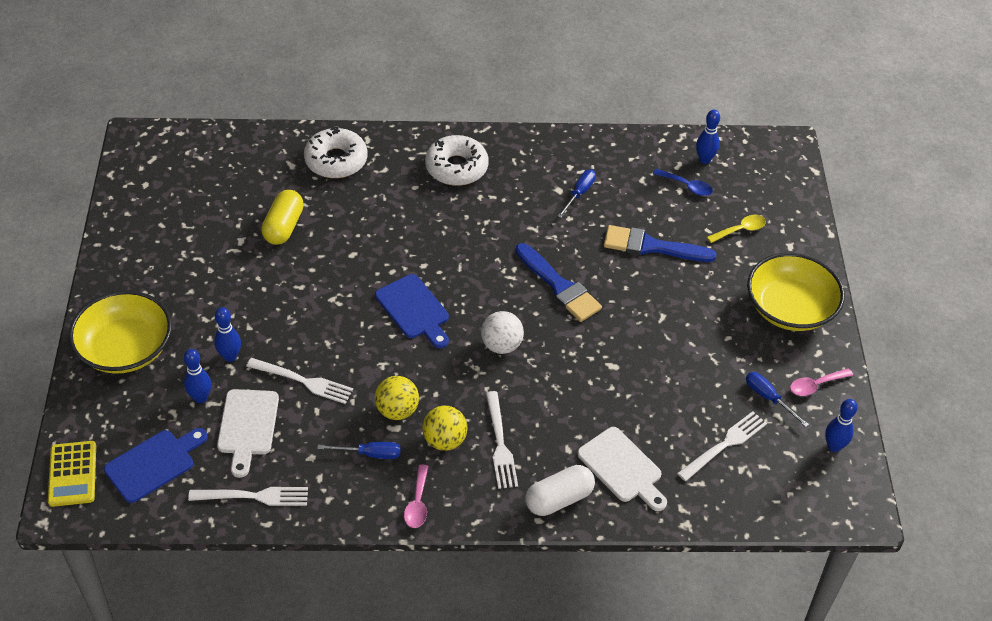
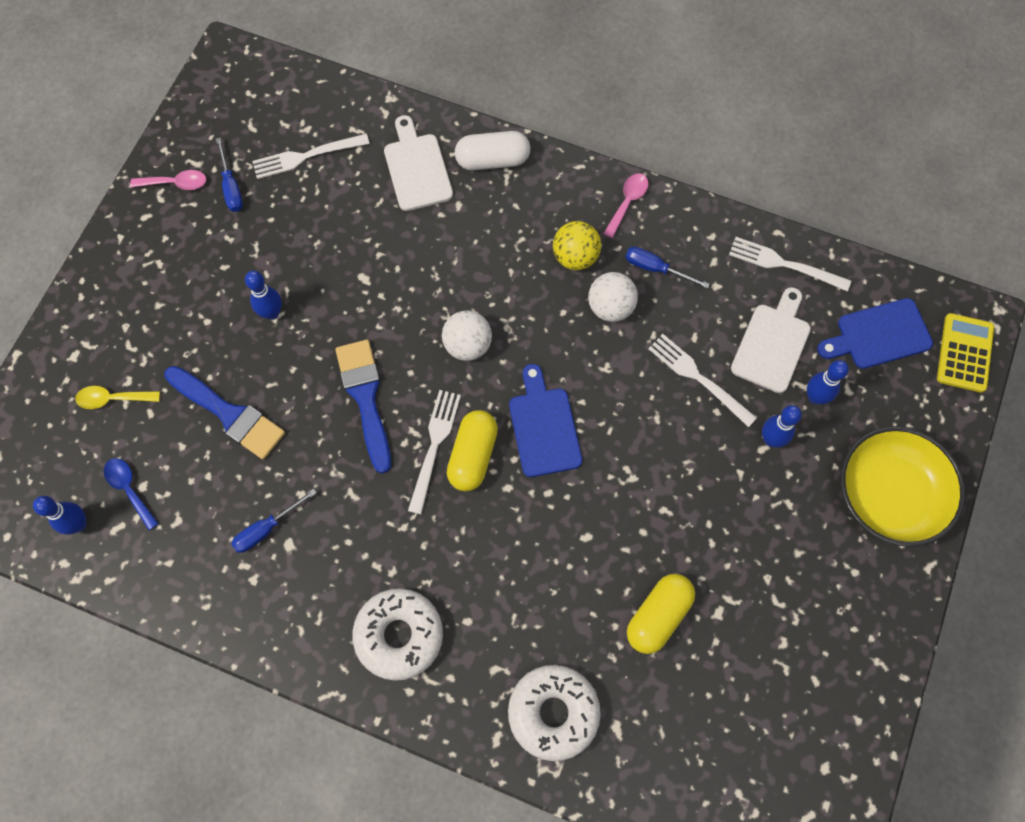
camera: 155 degrees left, 20 degrees up
(397, 410) = (610, 307): yellow ball -> white ball
(459, 276) = (473, 455): none -> yellow capsule
(500, 444) = (522, 233): white fork -> white fork (434, 445)
(790, 308) = (135, 277): yellow bowl -> none
(834, 446) = (206, 119): blue bowling pin -> blue bowling pin (272, 313)

